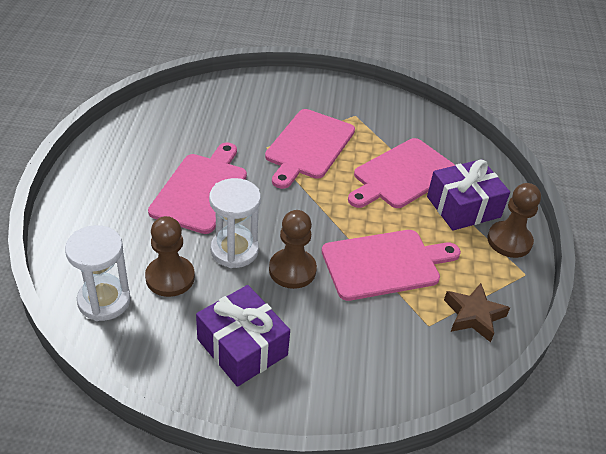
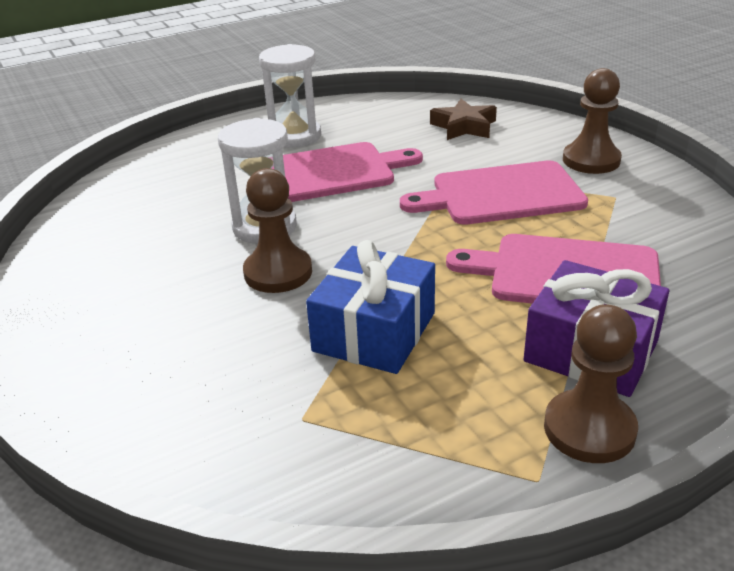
camera: 60 degrees right, 10 degrees down
(104, 300) = (116, 198): white hourglass -> white hourglass (295, 136)
(170, 277) = (182, 213): brown pawn -> brown pawn (591, 160)
(242, 347) = (123, 294): purple gift -> none
(385, 264) = (374, 332): pink cutting board -> blue gift
(473, 316) = (370, 456): brown star -> brown star (464, 127)

